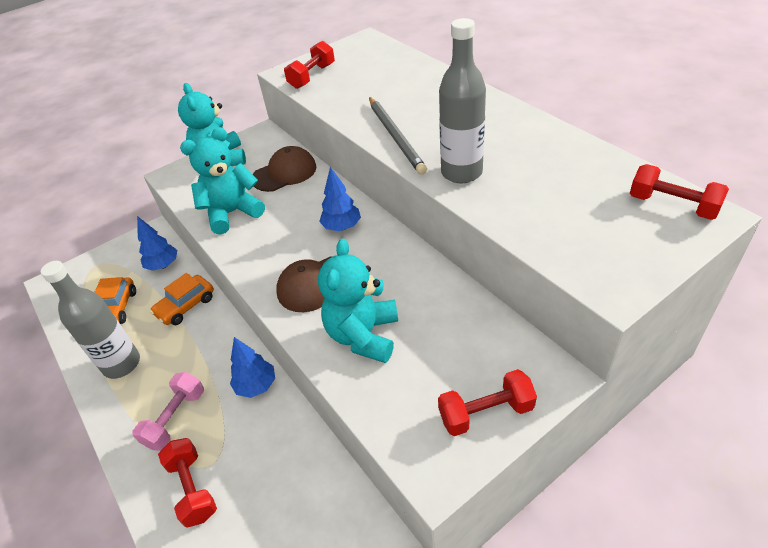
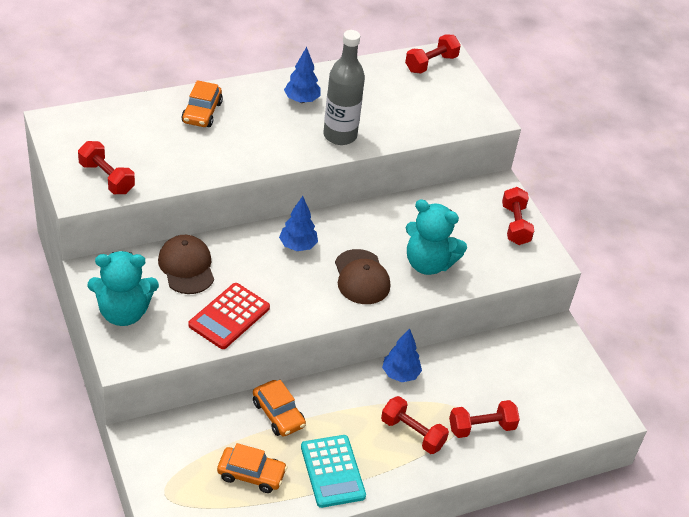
camera: 85 degrees left, 0 degrees up
(122, 364) = (332, 471): grey bottle -> turquoise calculator
(163, 265) = (204, 429): blue tree -> blue tree (301, 100)
(175, 418) = (412, 433): pink dumbbell -> red dumbbell
(232, 213) = (229, 316): turquoise teddy bear -> red calculator
(396, 137) = (265, 154): grey pencil -> none
(430, 90) = (202, 112): none -> orange car

